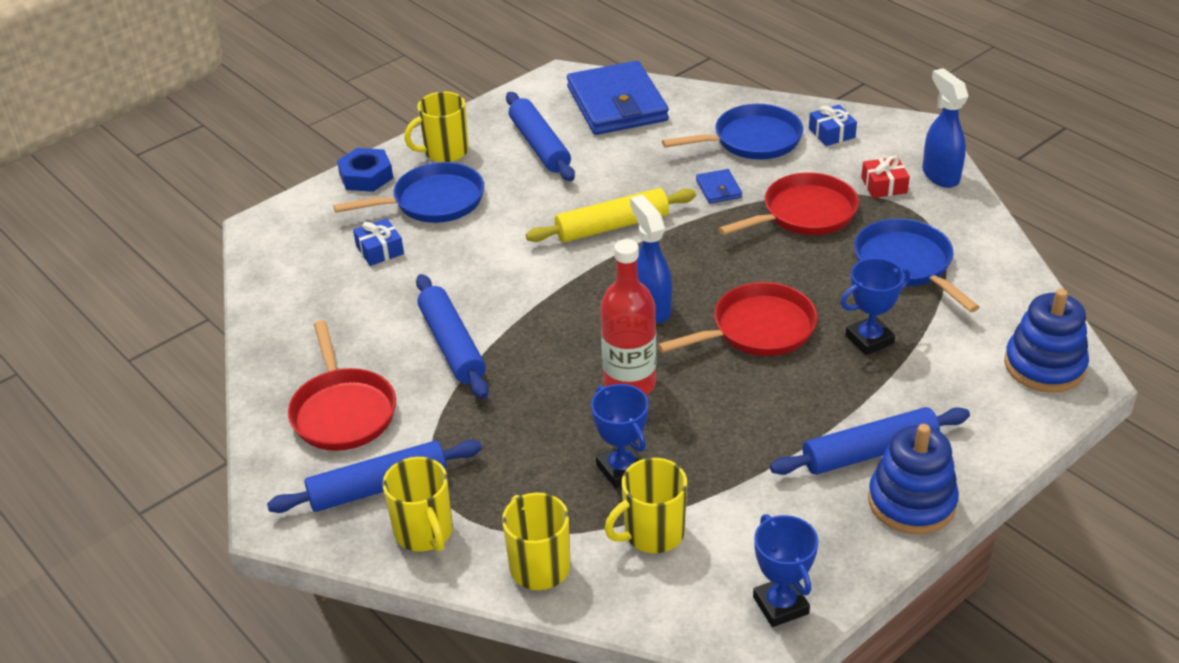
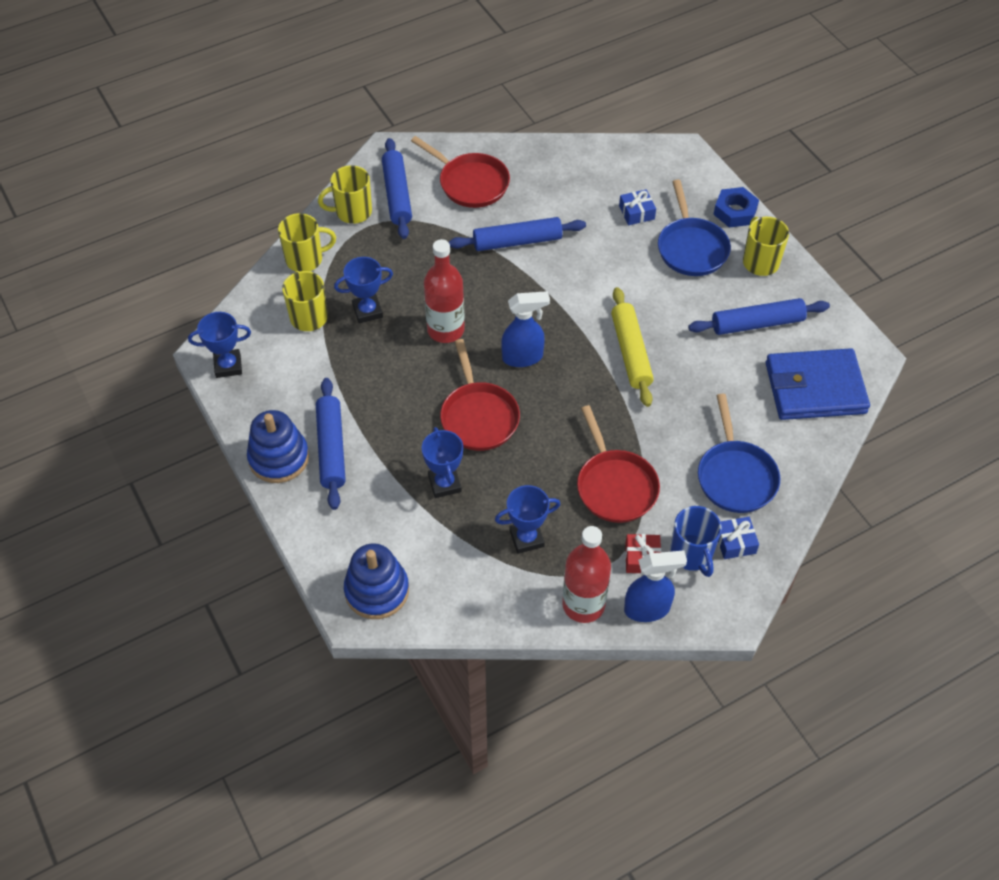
camera: 100 degrees right, 15 degrees up
(343, 411) = (470, 183): red pan -> red pan turned 135 degrees counterclockwise
(718, 189) = (665, 433): blue wallet -> none
(861, 156) = (691, 554): none -> blue mug
(906, 264) = (526, 538): blue pan -> blue trophy
(962, 215) = (583, 604): none -> red bottle

